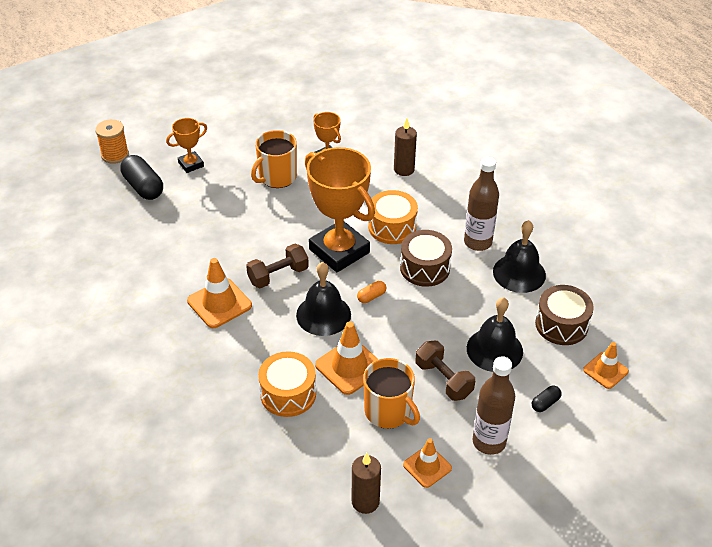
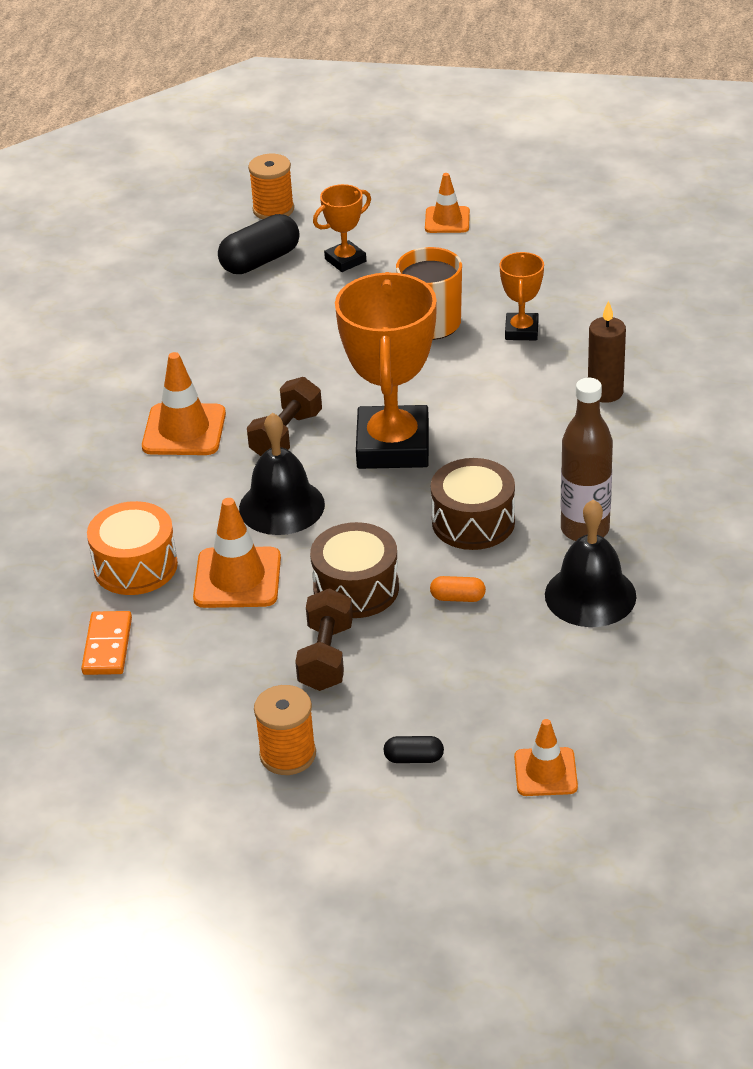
camera: 45 degrees right, 5 degrees down
(143, 187) = (260, 261): black capsule -> black capsule turned 45 degrees clockwise
(191, 164) = (345, 260): orange trophy -> orange trophy turned 45 degrees counterclockwise
(278, 275) = (286, 435): brown dumbbell -> brown dumbbell turned 75 degrees counterclockwise
(329, 447) = (107, 646): none -> orange domino
(365, 502) = (73, 724): brown candle -> none
(371, 296) = (363, 518): orange capsule -> orange capsule (458, 598)
(388, 411) = (217, 651): orange mug -> none
(392, 227) = (496, 453): orange drum -> none
(427, 466) = (184, 733): orange traffic cone -> orange traffic cone (447, 220)
(489, 442) = (288, 754): brown bottle -> orange spool
(494, 349) = (434, 662): black bell -> none
(561, 325) = (562, 686): brown drum -> brown drum (356, 588)

